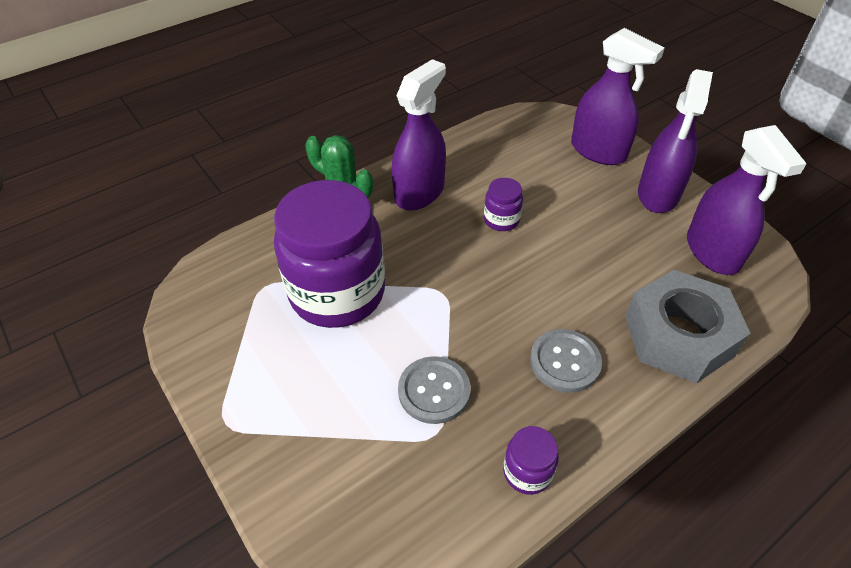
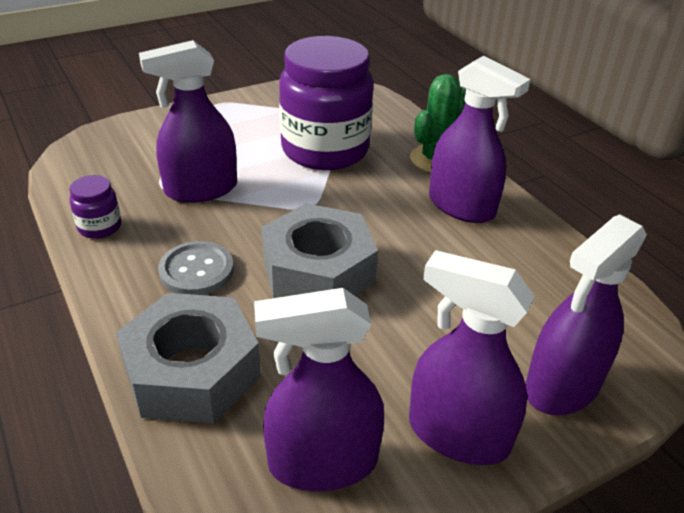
camera: 95 degrees right, 10 degrees down
(434, 391) = (201, 189): grey button -> purple spray bottle
(501, 220) = (411, 260): purple jar -> none
(534, 275) = (318, 271): none -> grey nut

